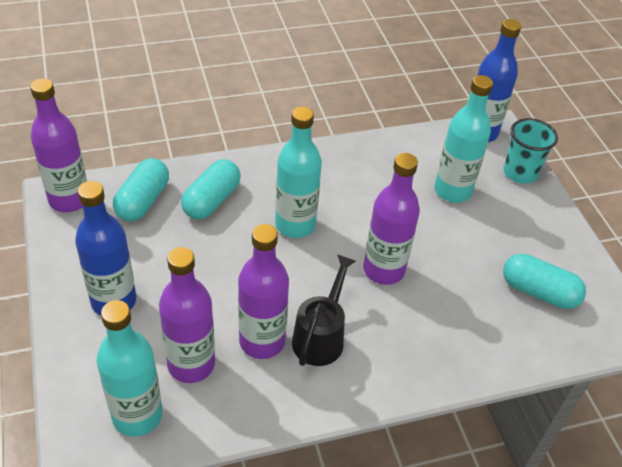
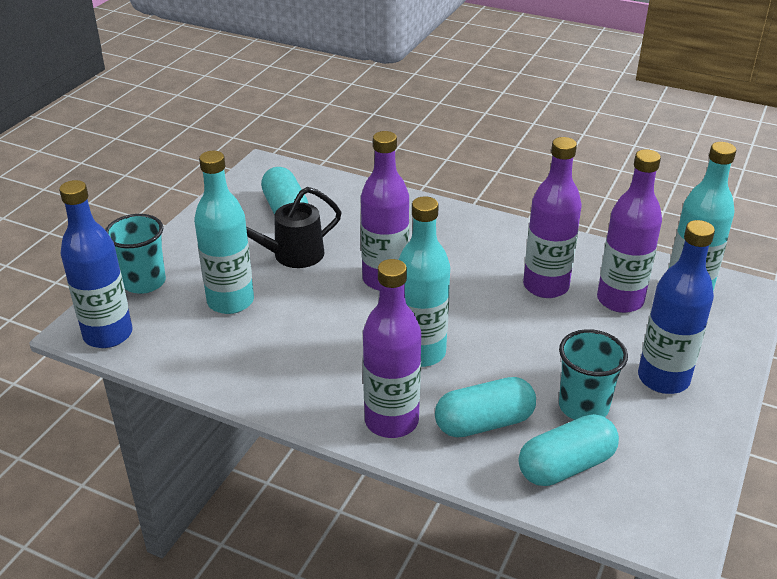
camera: 135 degrees left, 10 degrees down
(69, 200) = (660, 518): purple bottle -> purple bottle (391, 421)
(157, 246) = (583, 407): none -> turquoise cup
(321, 336) = (493, 266): black watering can -> black watering can (291, 255)

